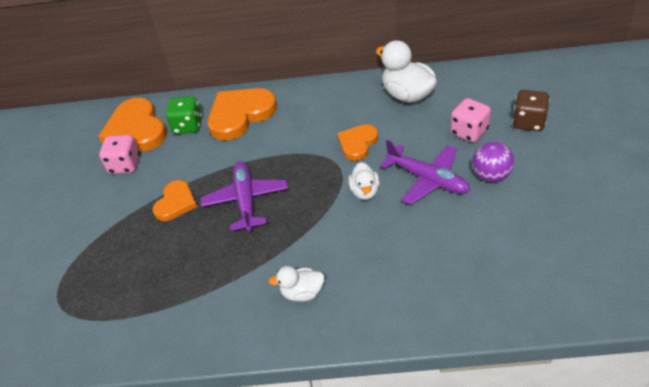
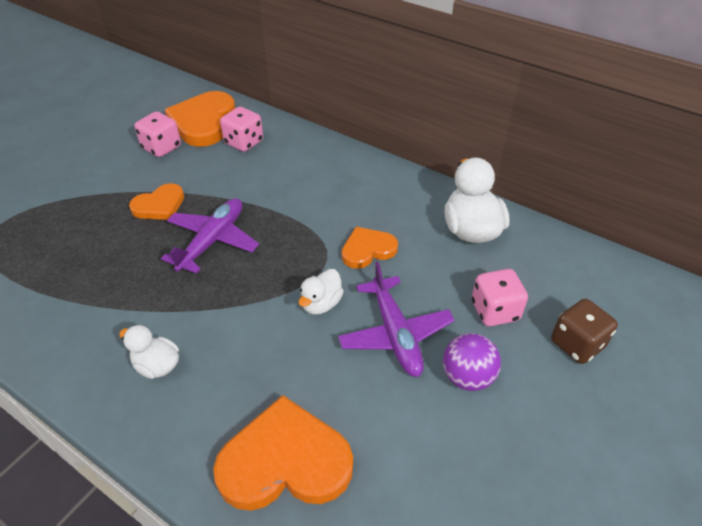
camera: 30 degrees right, 0 degrees up
(188, 126) = (244, 142): green dice -> pink dice
(240, 115) = (295, 158): orange heart -> orange heart (285, 461)

